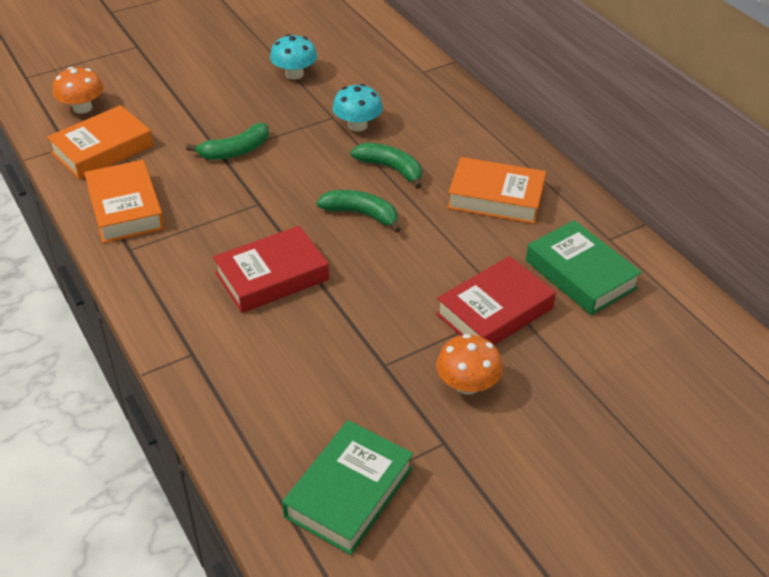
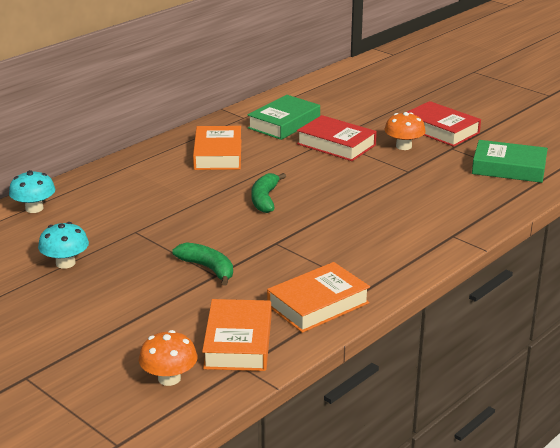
camera: 105 degrees left, 15 degrees down
(102, 149) = (238, 342): orange book -> orange book turned 60 degrees clockwise
(272, 276) = (356, 221): red book -> red book (440, 130)
(357, 125) = (144, 218): turquoise mushroom -> turquoise mushroom (34, 208)
(391, 168) = (201, 196): green banana -> none

